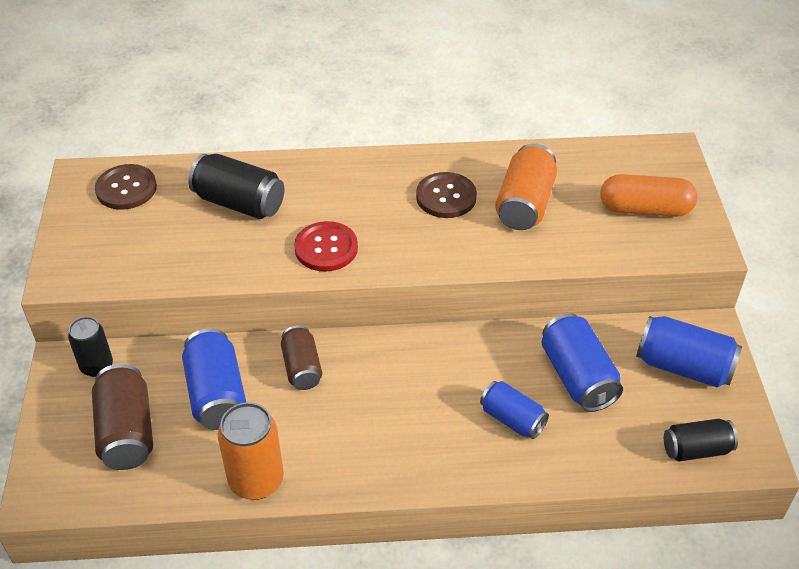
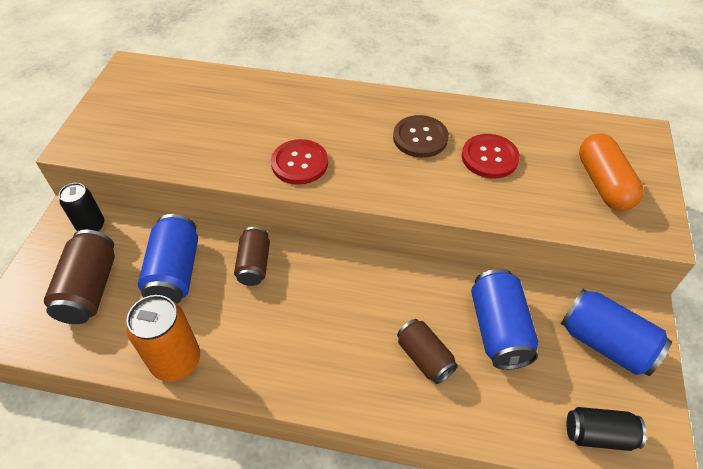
camera: 15 degrees right, 5 degrees up
(126, 188) = (159, 83): brown button -> none
(239, 203) = (242, 111): black can -> none
(512, 419) = (424, 357): blue can -> brown can
(524, 204) = (489, 157): orange can -> red button
(645, 209) = (603, 183): orange capsule -> orange capsule turned 60 degrees clockwise

